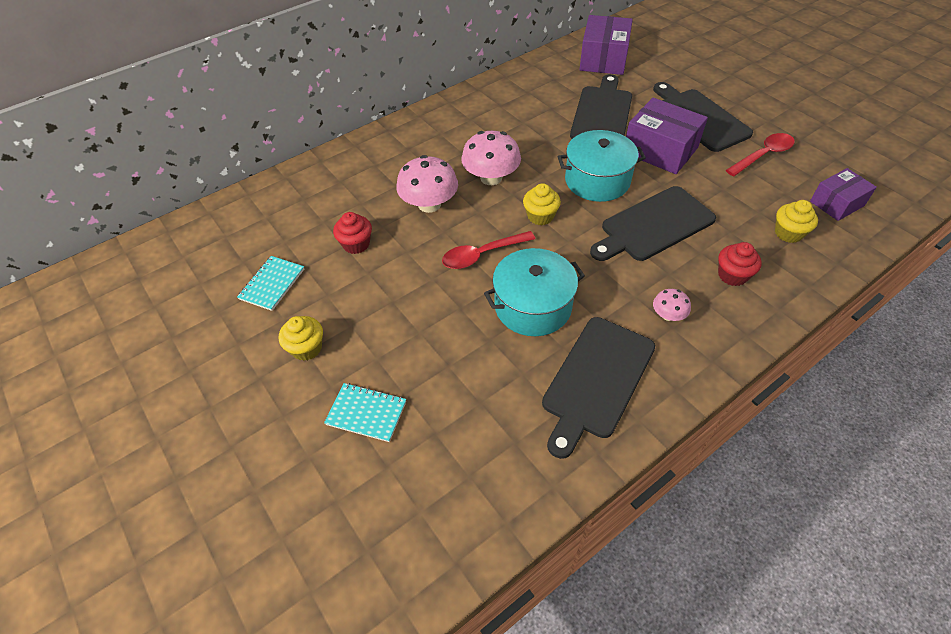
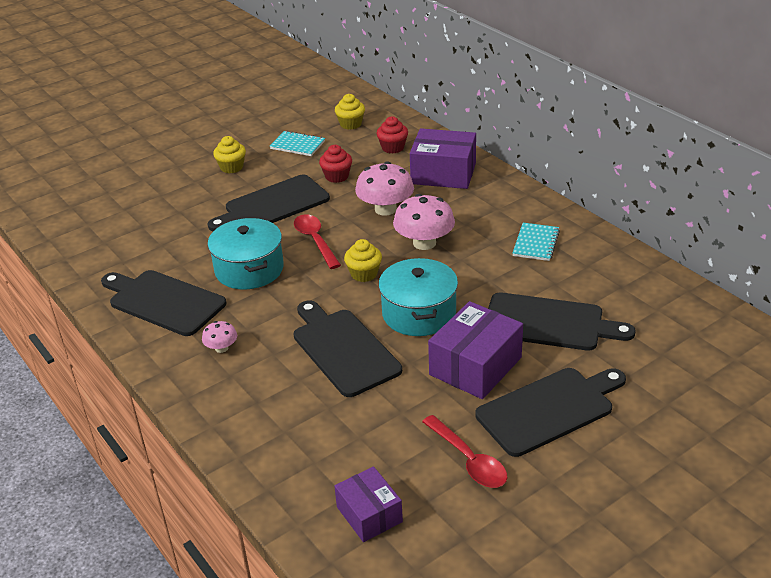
camera: 90 degrees right, 15 degrees down
(366, 413) = (168, 197): turquoise notebook -> turquoise notebook (536, 243)
(406, 296) = (273, 205): none -> black cutting board
(603, 59) = (681, 330): purple box -> purple box (443, 173)
(732, 275) = (263, 399): red cupcake -> red cupcake (393, 147)
(788, 233) = (320, 456): yellow cupcake -> yellow cupcake (350, 124)

